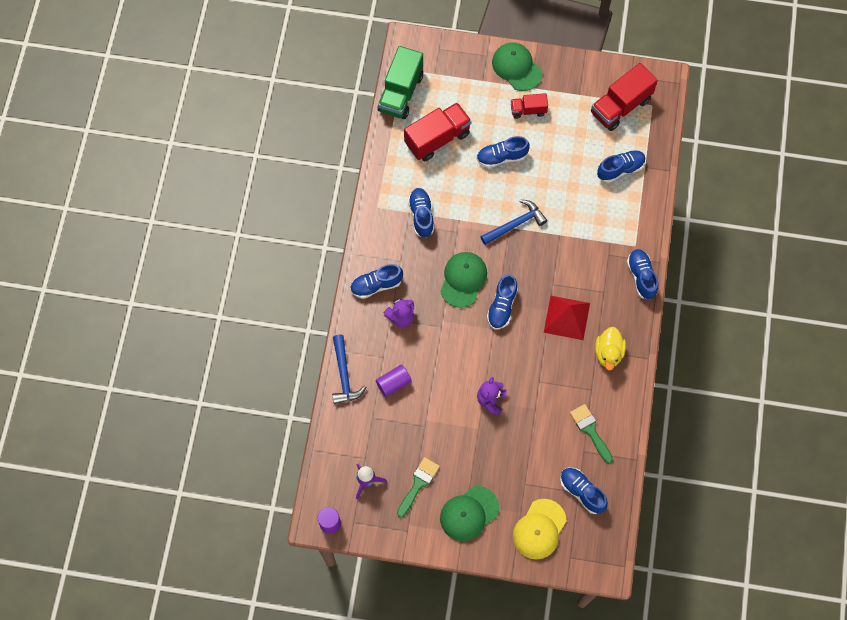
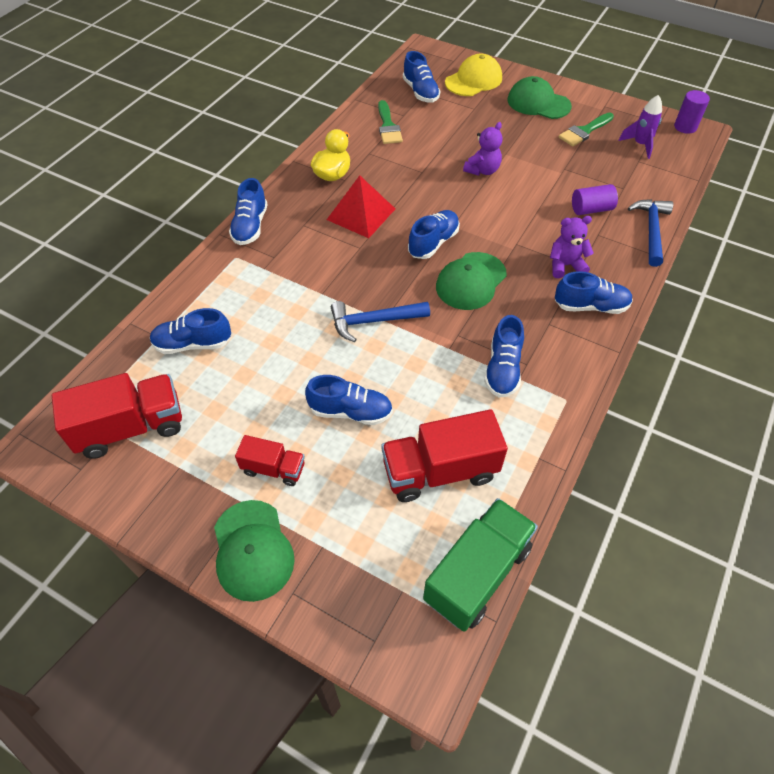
camera: 160 degrees left, 15 degrees down
(469, 513) = (538, 103): green cap -> green cap turned 135 degrees counterclockwise

